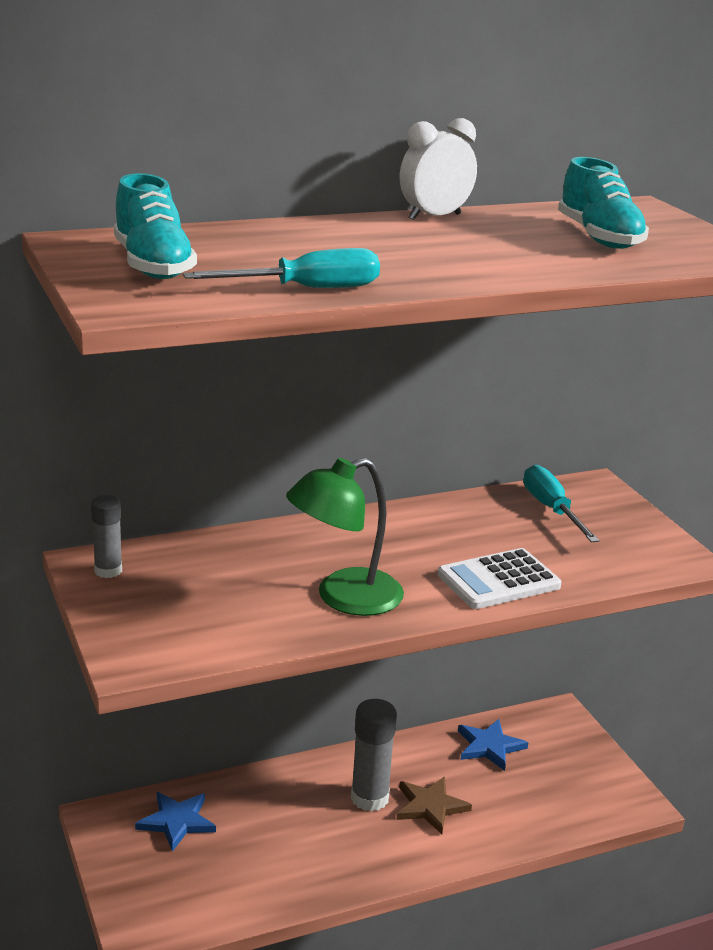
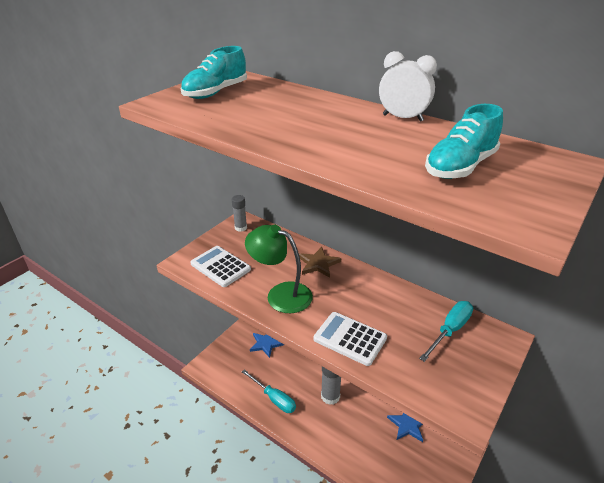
camera: 60 degrees right, 10 degrees up
(200, 628) = (220, 266): none -> white calculator
(307, 289) = (226, 124): turquoise screwdriver -> turquoise screwdriver (274, 398)
(430, 806) = (344, 422): brown star -> brown star (318, 264)

